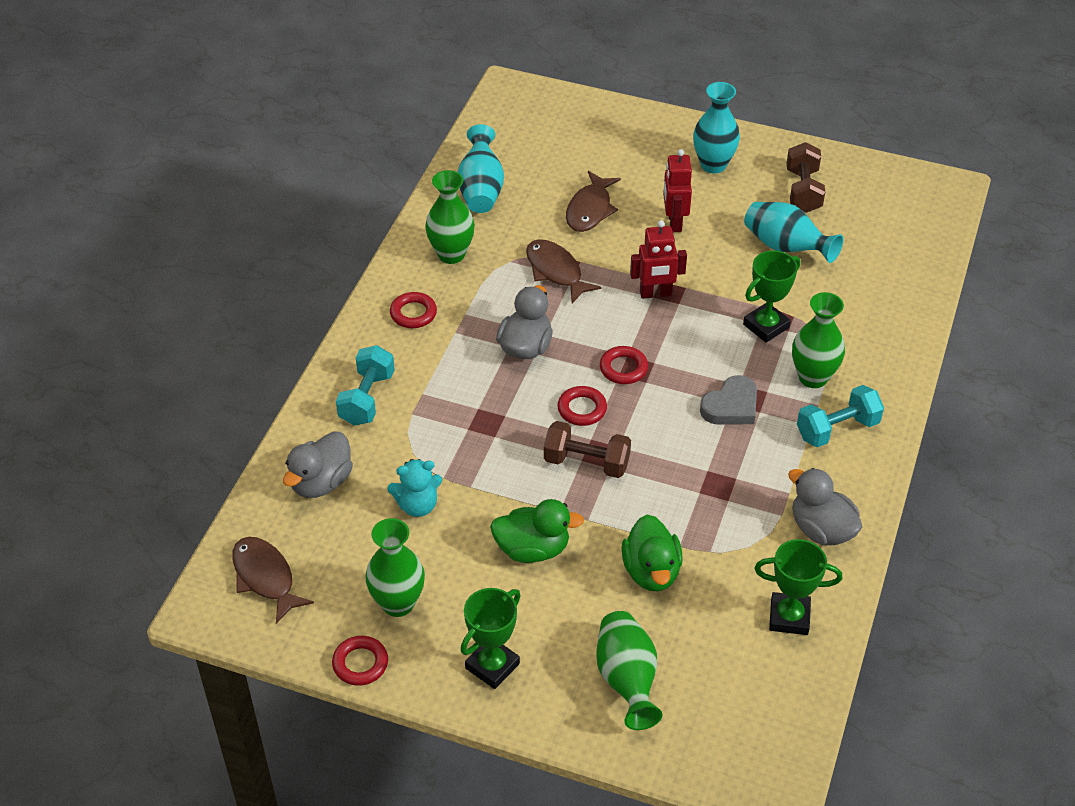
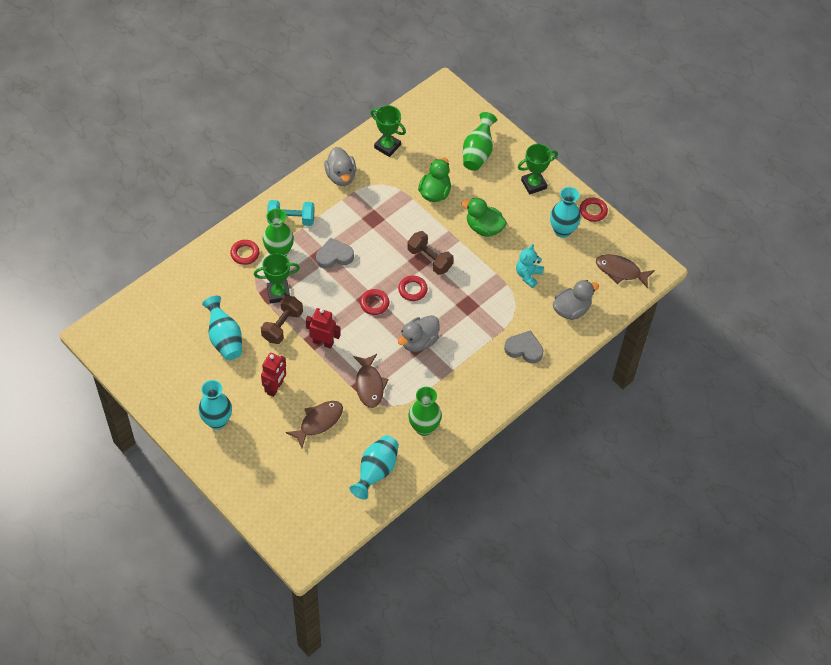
camera: 155 degrees left, 10 degrees up
(265, 578) = (620, 271): brown fish -> brown fish turned 120 degrees clockwise
(367, 398) = (524, 349): turquoise dumbbell -> grey heart
(398, 603) = (562, 230): green vase -> turquoise vase
(413, 313) = (469, 394): red ring -> red ring (245, 254)
(417, 505) = (528, 275): turquoise teddy bear -> turquoise teddy bear turned 75 degrees counterclockwise
(803, 191) = (180, 374): brown dumbbell -> brown dumbbell (282, 326)

